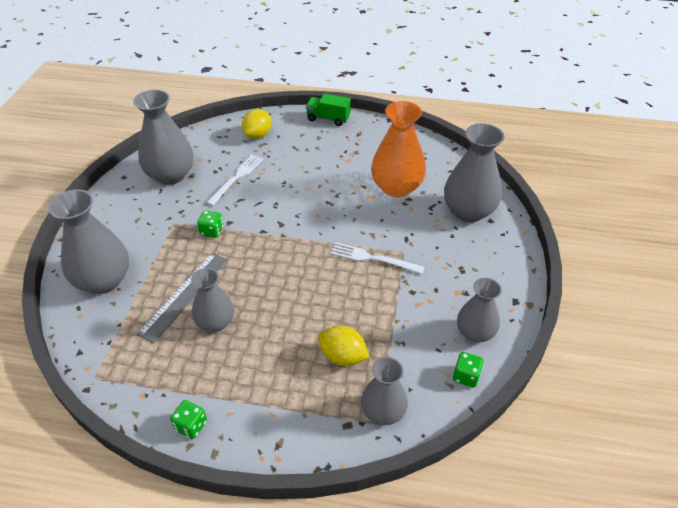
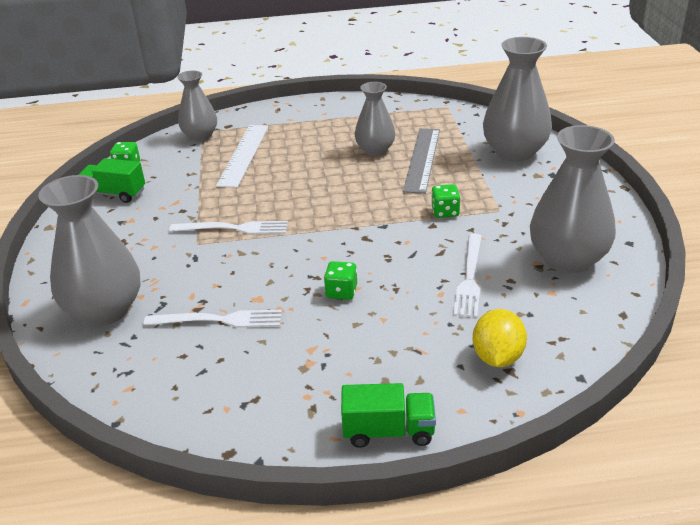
camera: 165 degrees right, 10 degrees down
(191, 425) = (348, 103): green dice -> green dice (341, 292)
(343, 356) = (244, 155): yellow lemon -> white ruler
(396, 187) = (218, 320): orange vase -> white fork
(475, 332) = (114, 194): grey vase -> green truck

